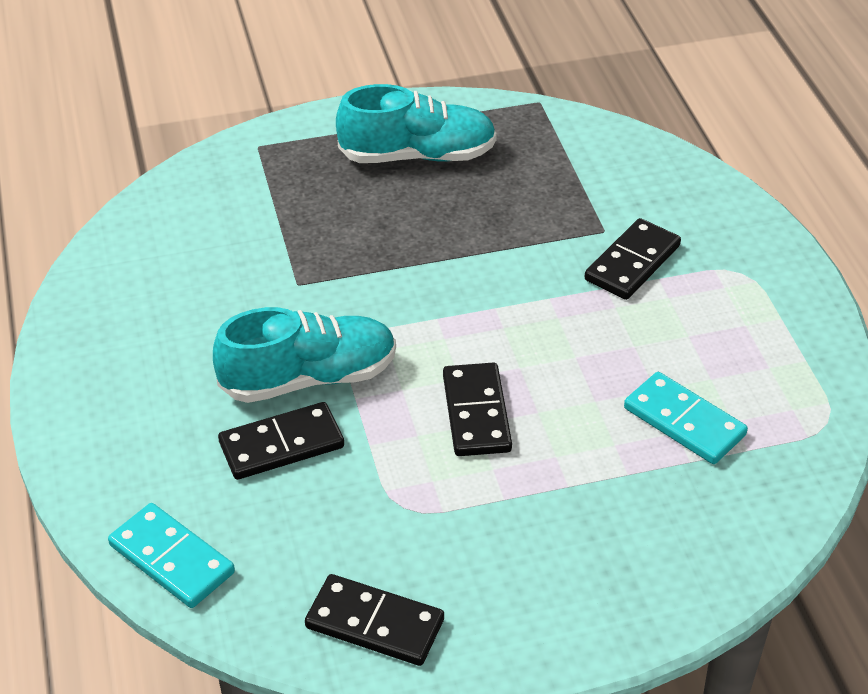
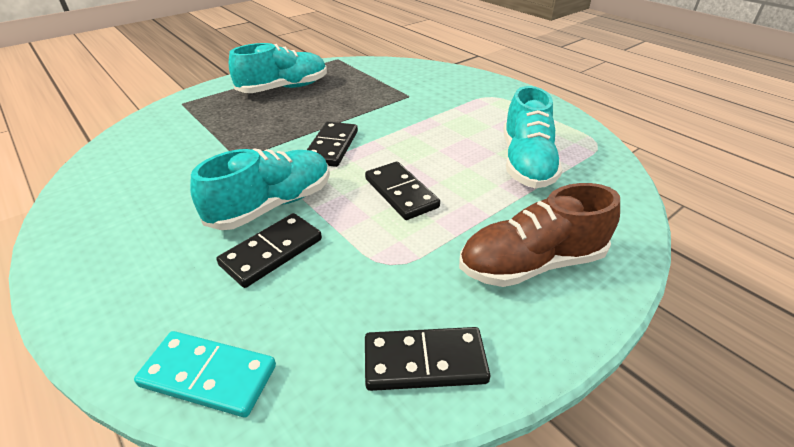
camera: 25 degrees left, 5 degrees down
(566, 566) = (531, 263): none -> brown shoe
(632, 263) = (435, 104): black domino -> black domino (332, 147)
(684, 422) = (526, 163): turquoise domino -> turquoise shoe

